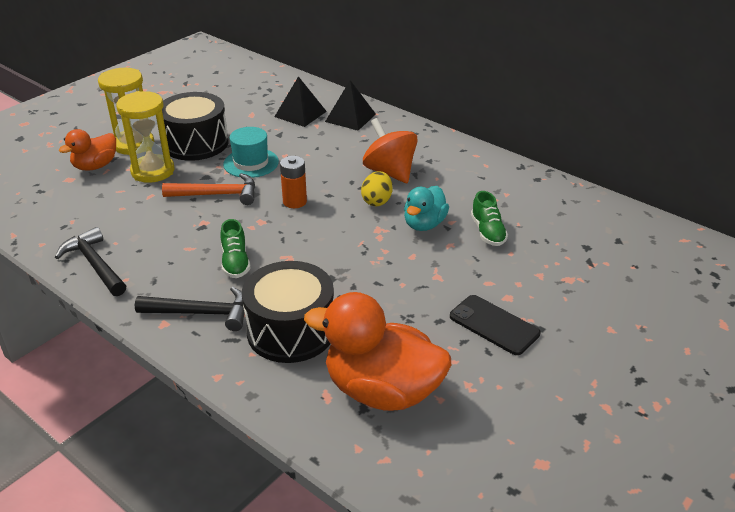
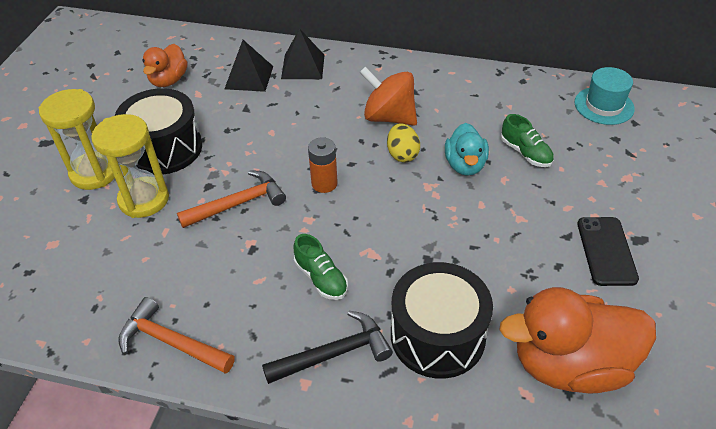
camera: 25 degrees left, 10 degrees up
(95, 166) = (71, 216): orange duck -> orange duck (169, 80)
(95, 264) = (171, 342): black hammer -> orange hammer
(251, 163) = (243, 153): turquoise hat -> turquoise hat (604, 106)
(494, 325) = (606, 251): black phone -> black phone turned 75 degrees clockwise

